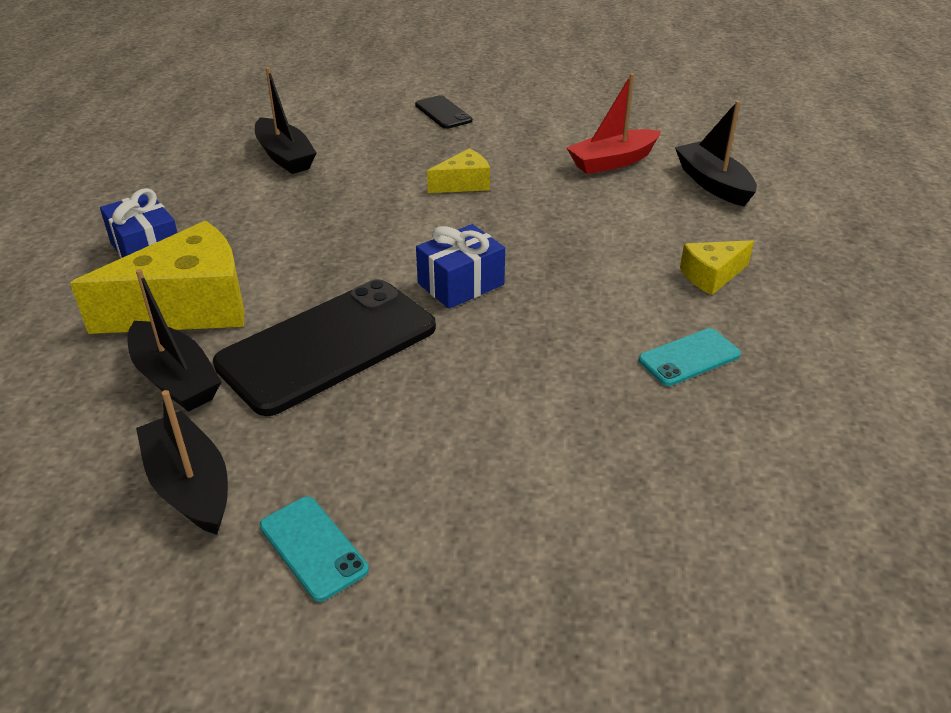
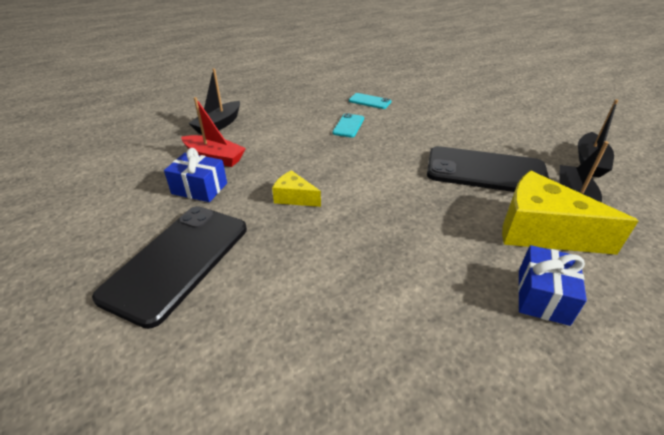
camera: 125 degrees left, 0 degrees up
(285, 156) = (343, 316): black boat -> none
(313, 547) = (554, 130): turquoise phone -> turquoise phone (348, 126)
(443, 113) = (177, 261): black phone -> black phone, size x2.18
(461, 284) = (393, 158): blue gift -> blue gift (199, 188)
(711, 276) = (309, 108): yellow cheese -> none

